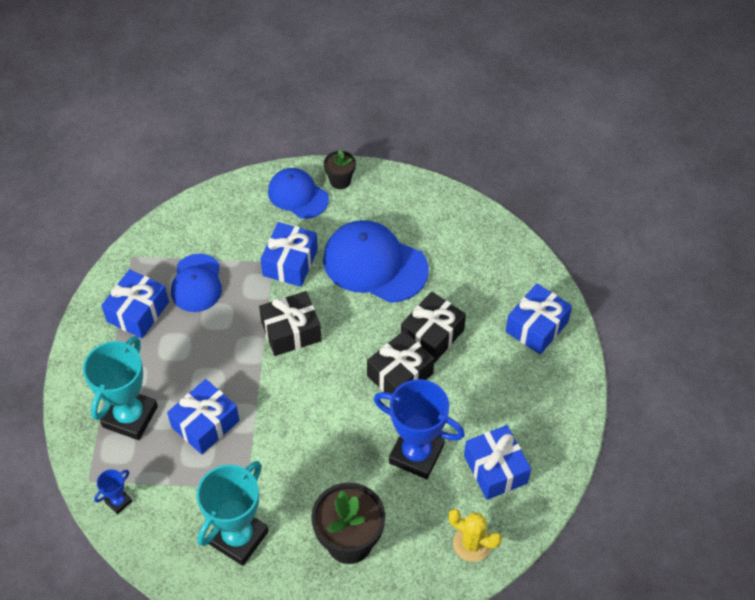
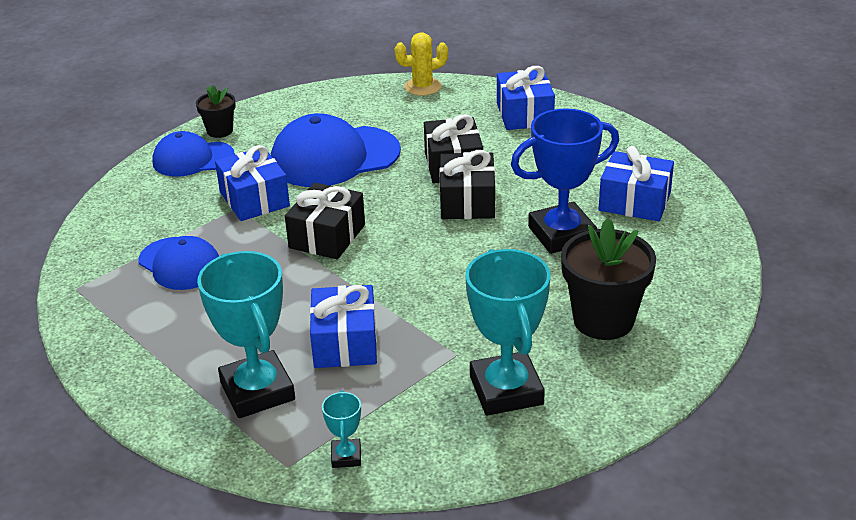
camera: 45 degrees left, 20 degrees down
(118, 501) = (346, 456): blue trophy -> turquoise trophy
(138, 312) = (145, 319): blue gift -> none
(472, 543) = (694, 251): yellow cactus -> yellow cactus (422, 87)

